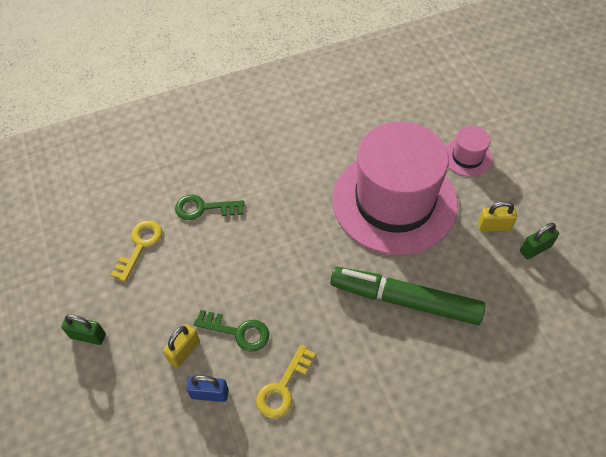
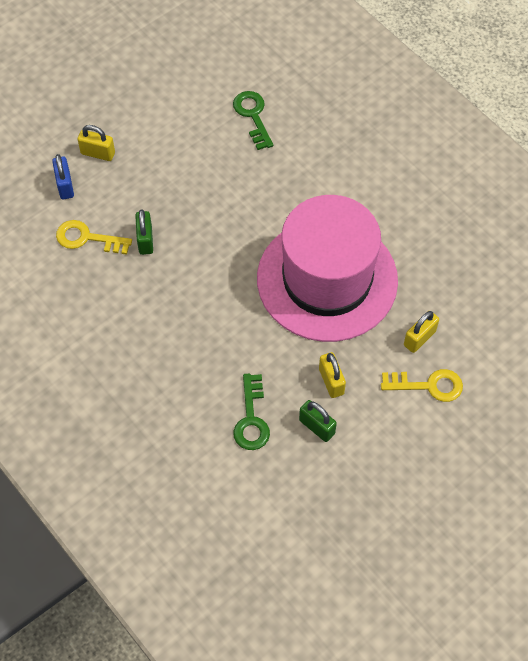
camera: 70 degrees right, 5 degrees up
(88, 336) = (89, 79): green padlock -> green padlock (145, 240)
(140, 245) = (192, 81): yellow key -> yellow key (428, 385)
(238, 332) = (130, 187): green key -> green key (251, 419)
(405, 300) = (209, 315): green marker -> none
(467, 157) = (419, 338): pink hat -> yellow padlock

